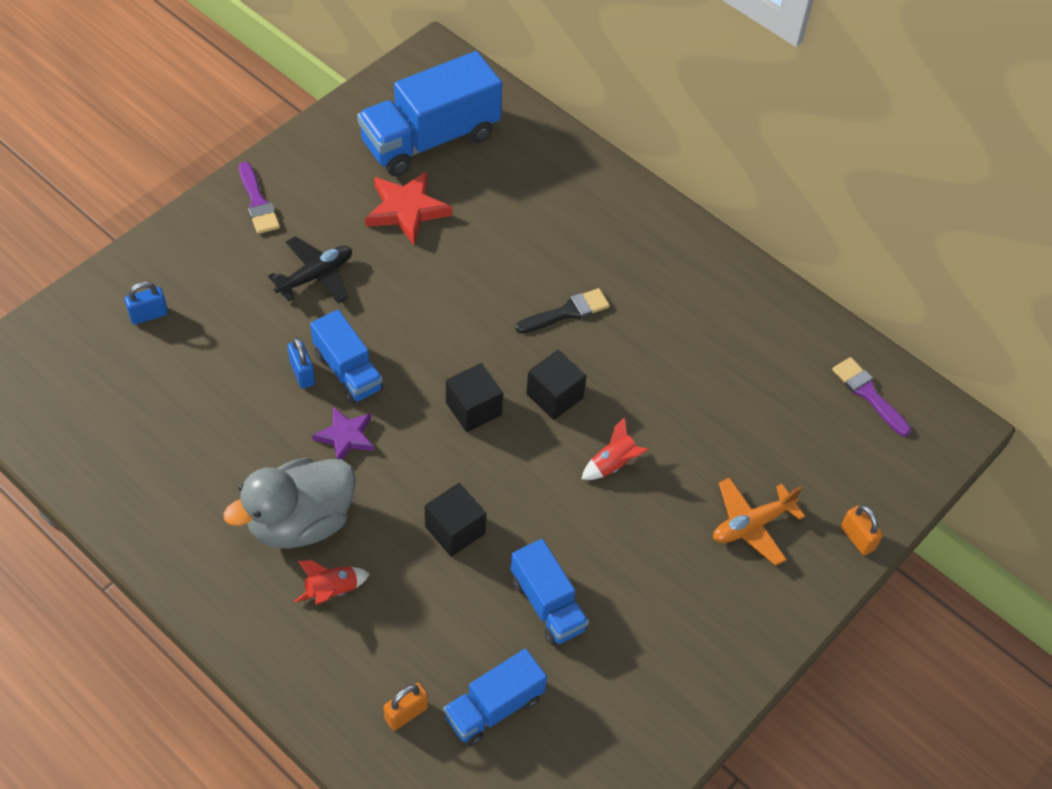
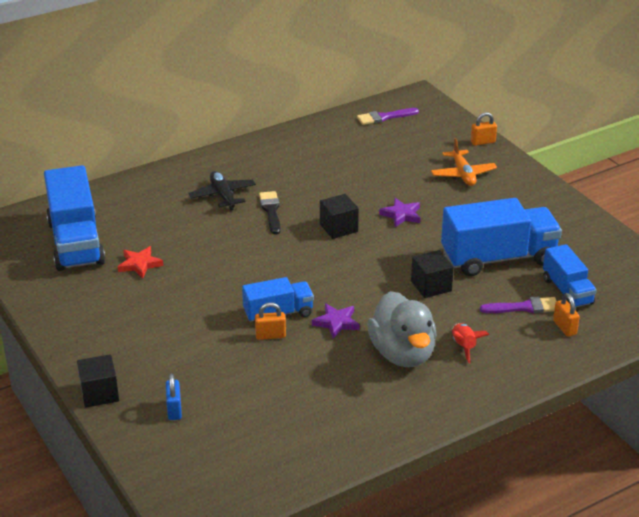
camera: 70 degrees left, 20 degrees down
(257, 202) = (87, 337): purple brush -> purple brush (524, 307)
(302, 373) = (270, 335): blue padlock -> orange padlock
(315, 276) = (180, 317): black plane -> black plane (223, 195)
(406, 210) = (140, 264): red star -> red star, size x0.65
(473, 409) = (335, 263): black cube -> black cube (99, 393)
(547, 605) = (498, 258): blue truck -> blue truck, size x1.75
(613, 464) = (401, 215): red rocket -> purple star

